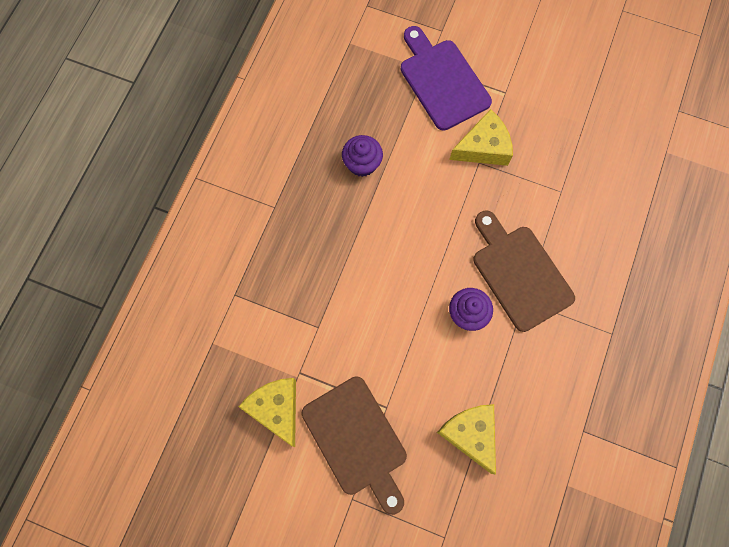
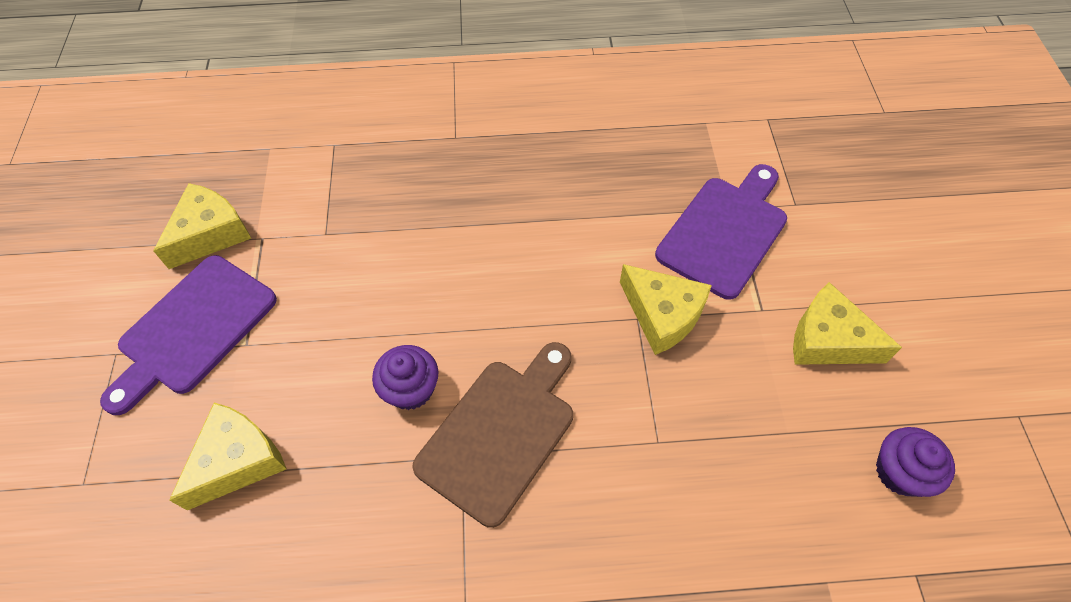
camera: 65 degrees right, 15 degrees down
(357, 440) = (193, 329): brown cutting board -> purple cutting board
(362, 163) = (557, 194): purple cupcake -> purple cupcake (900, 472)
(540, 70) = (828, 340): none -> yellow cheese

